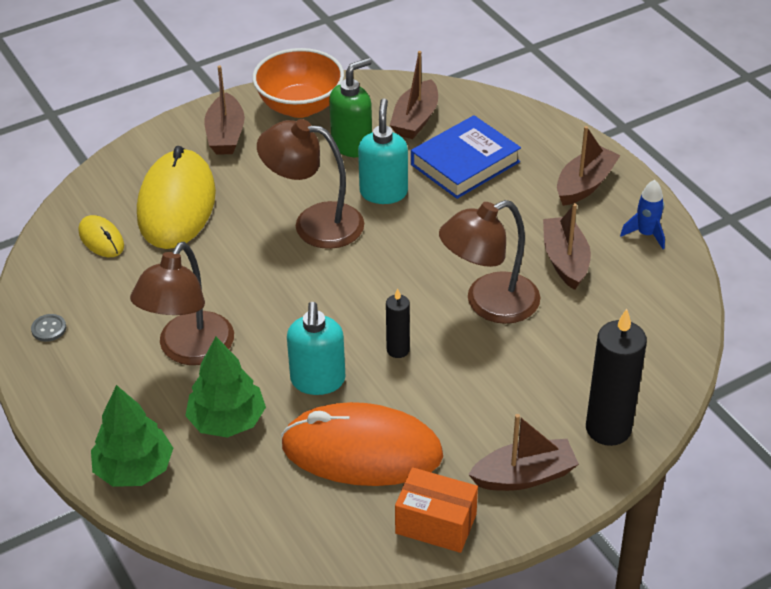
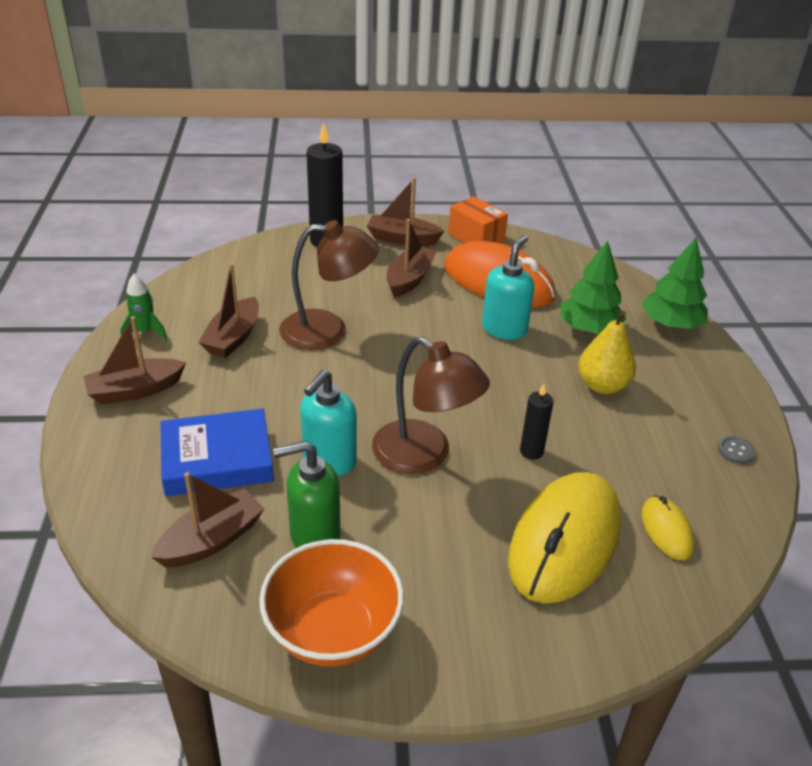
camera: 155 degrees left, 5 degrees down
(189, 350) = (602, 385): brown lamp -> yellow pear
(225, 135) = (460, 624): brown boat -> brown boat (409, 279)
(398, 350) = (427, 327): black candle -> black candle (531, 451)
(646, 234) = (145, 332): blue rocket -> green rocket

